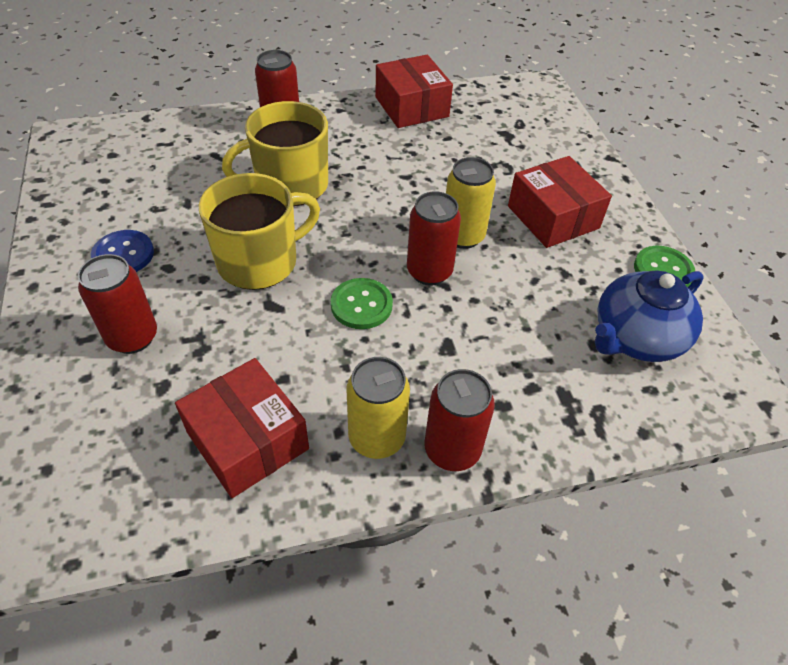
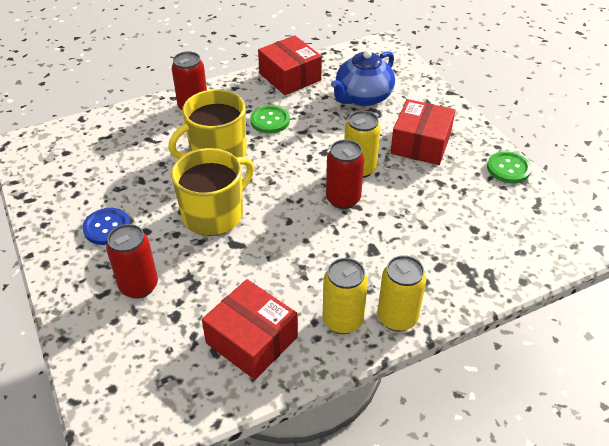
camera: 10 degrees left, 5 degrees down
(361, 305) = (301, 232): green button -> green button (270, 121)
(452, 450) = (397, 318): red can -> yellow can
(553, 217) = (420, 144): red box -> red box turned 60 degrees clockwise
(636, 338) = (502, 219): blue teapot -> blue teapot (363, 97)

